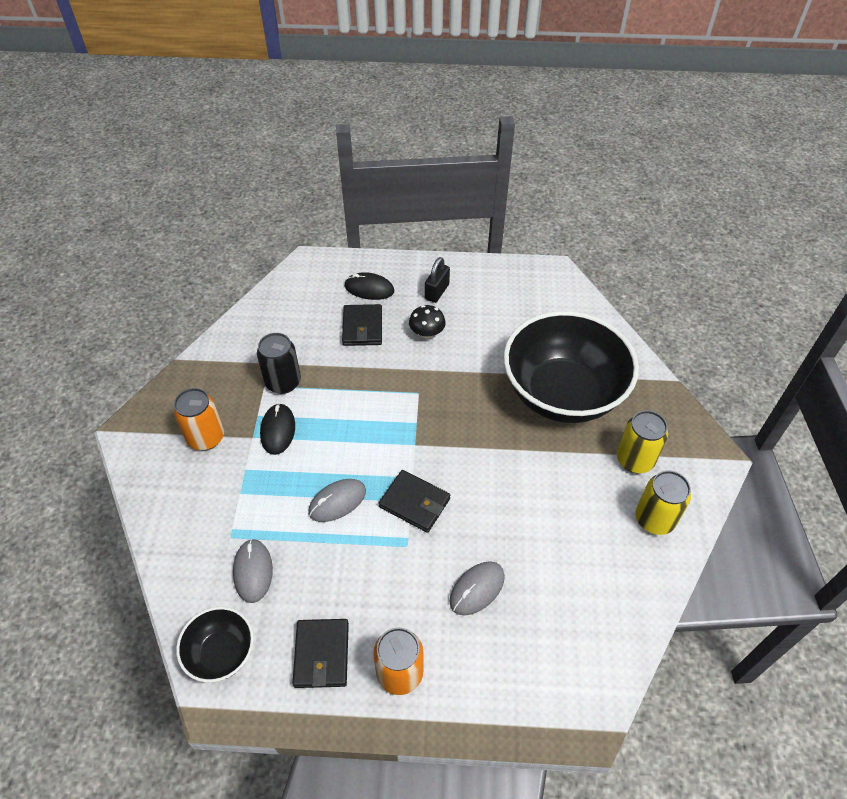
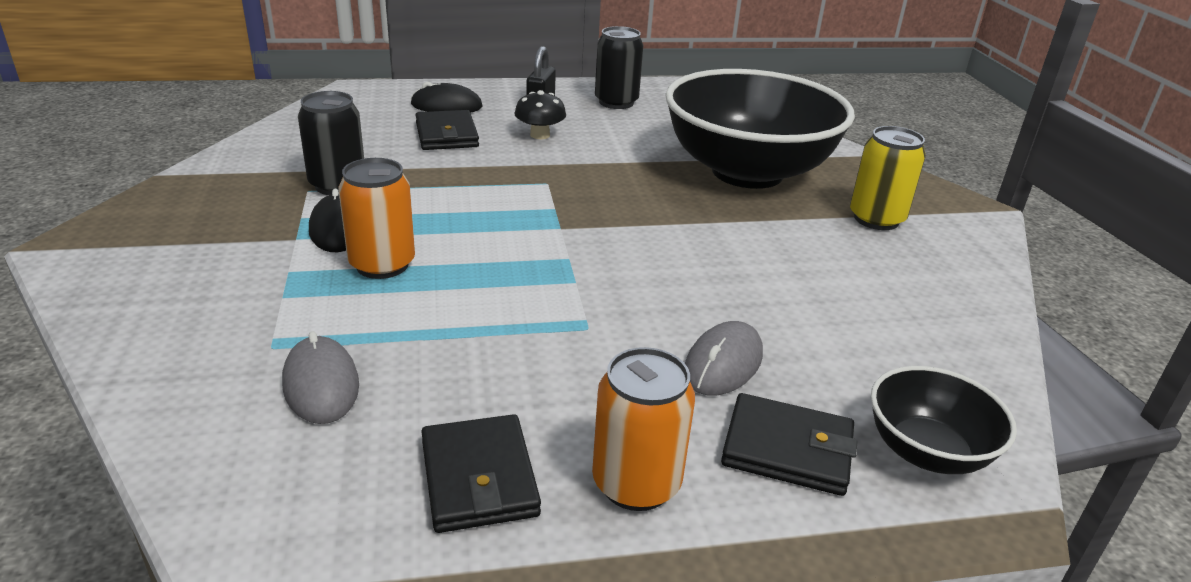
camera: 15 degrees left, 20 degrees down
(206, 437) = (214, 244): orange can -> orange can (382, 265)
(221, 653) = (272, 503): black bowl -> black bowl (927, 451)
(337, 501) = (455, 291): grey mouse -> none
(414, 503) = (582, 282): black wallet -> black wallet (787, 449)
(494, 292) = (616, 102): none -> black can
(654, 519) = (939, 268): yellow can -> none

